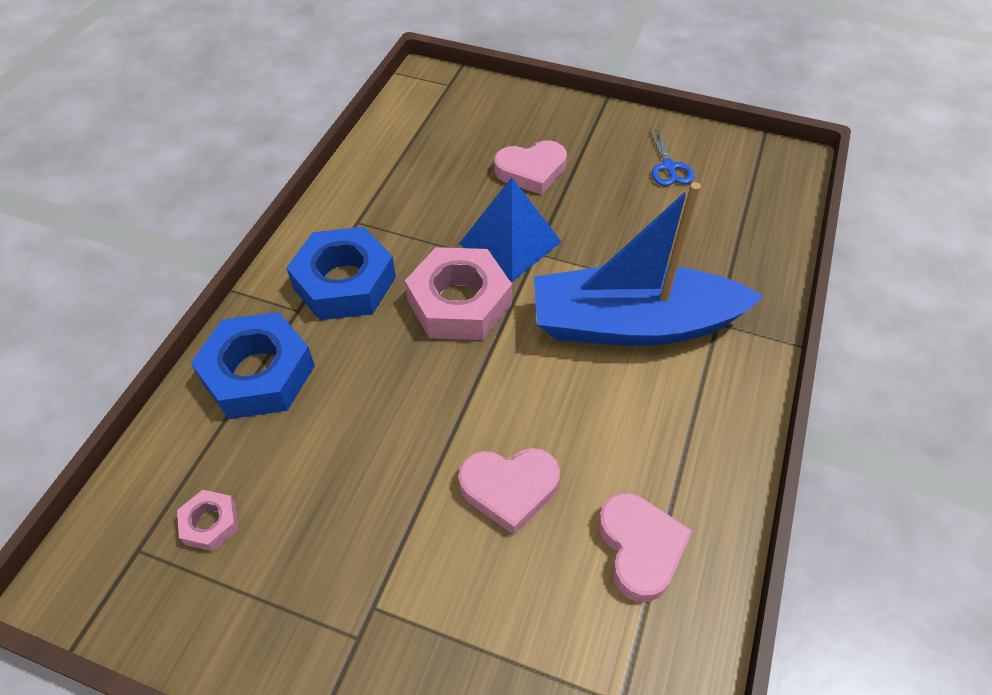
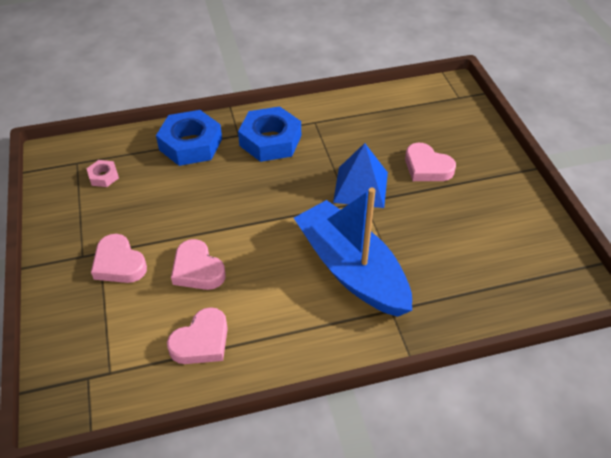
camera: 55 degrees right, 5 degrees down
(417, 589) = (119, 263): none -> pink heart
(459, 303) = (297, 189): pink nut -> none
(668, 167) = (503, 227): blue scissors -> none

